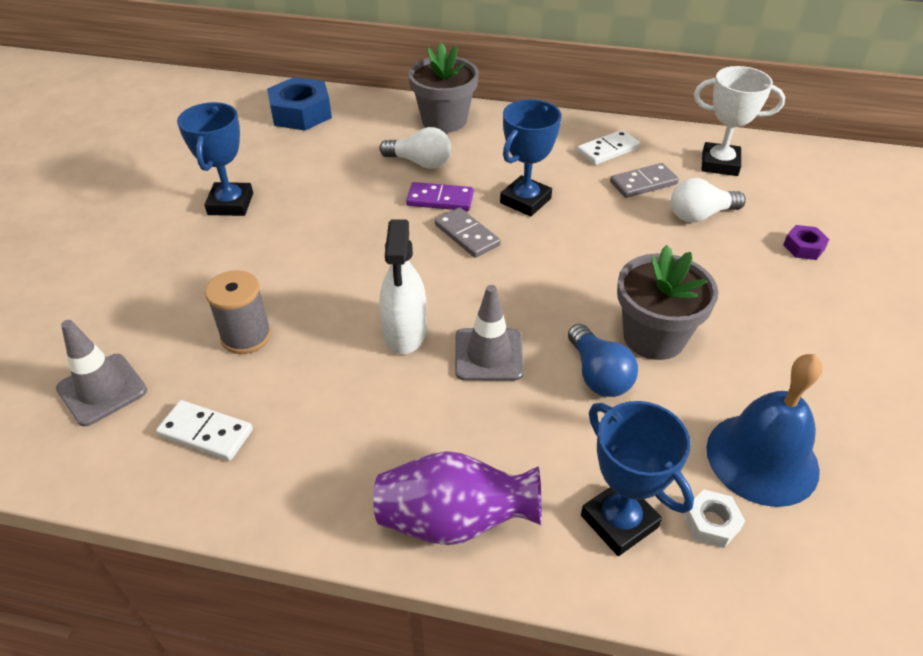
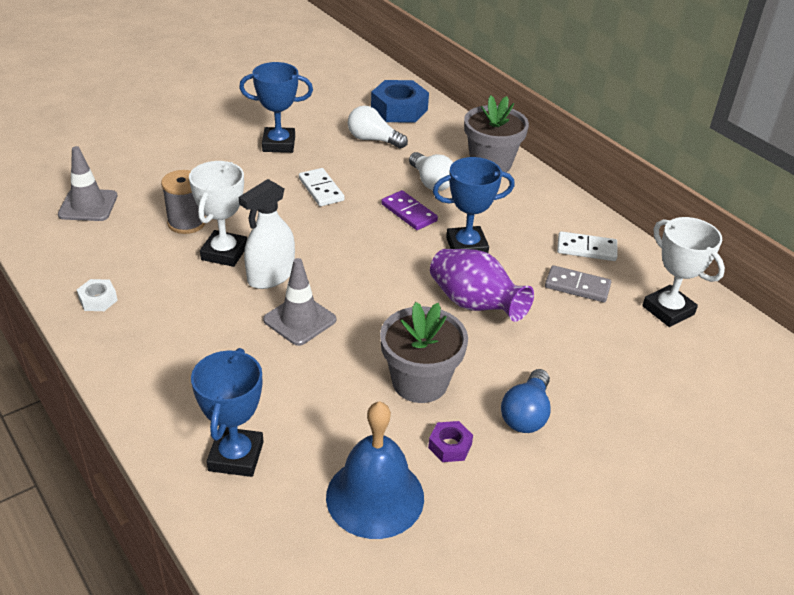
camera: 40 degrees right, 5 degrees down
(206, 432) = (104, 258): white domino -> white domino (321, 189)
(230, 204) = (279, 144): blue trophy -> blue trophy turned 45 degrees clockwise
(329, 340) = (224, 253): none -> white trophy
(454, 521) = (154, 387): purple vase -> purple vase (474, 304)
(467, 235) = (393, 244): grey domino -> none
(598, 375) = (347, 376): blue light bulb -> blue light bulb (526, 414)
(700, 215) = (587, 334): white light bulb -> white light bulb (373, 140)
(711, 523) = (285, 500): white nut -> white nut (98, 300)
(803, 247) = (638, 407): purple nut -> purple nut (450, 446)

